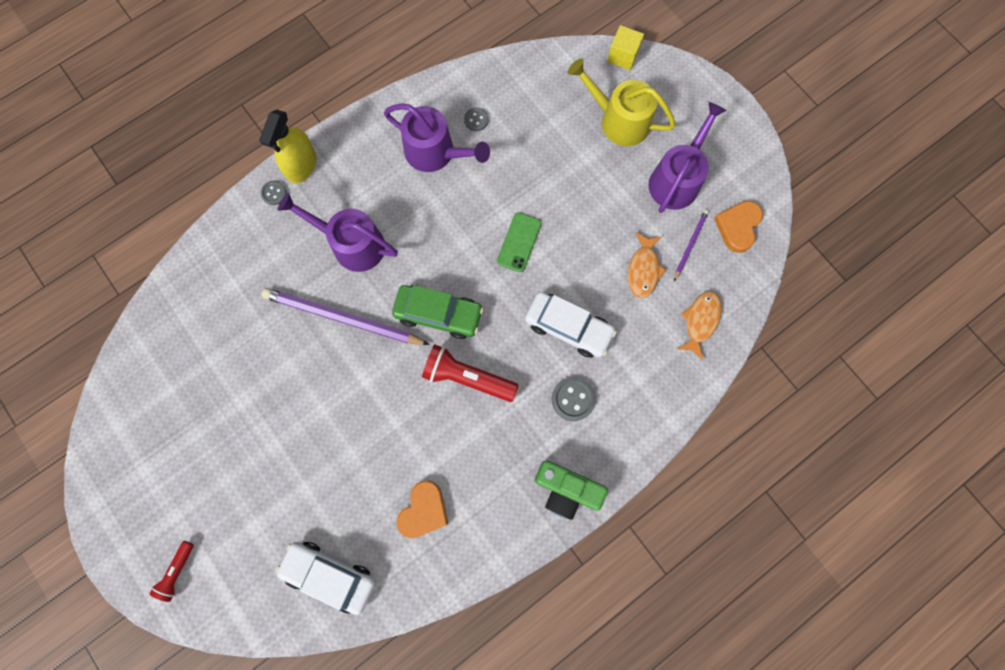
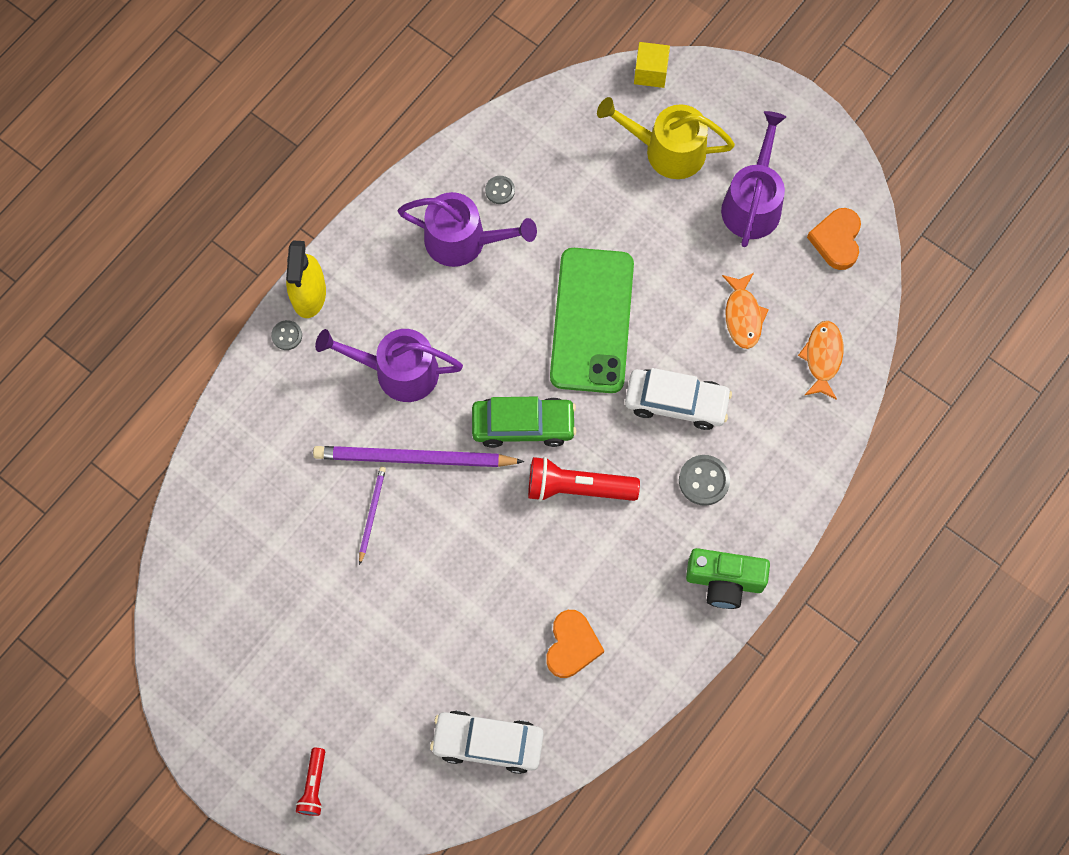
camera: 15 degrees left, 5 degrees down
(519, 242) = (592, 320): green phone -> green phone, size x2.13
(690, 244) = (788, 274): purple pencil -> purple pencil (372, 513)

